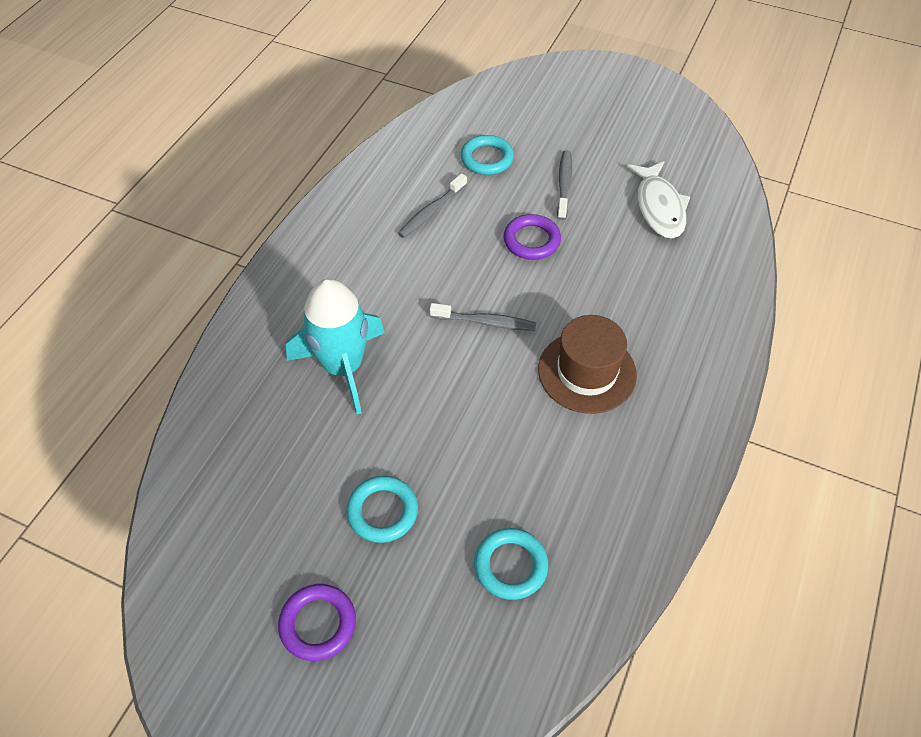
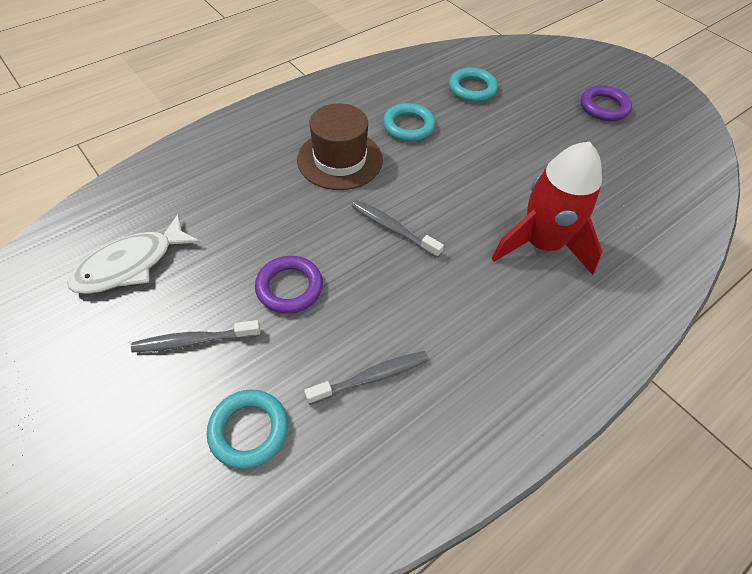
camera: 155 degrees left, 0 degrees up
(343, 367) = (541, 244): turquoise rocket -> red rocket
(382, 511) = (543, 140): turquoise ring -> turquoise ring (408, 126)
(564, 184) = (194, 341): grey toothbrush -> grey toothbrush turned 45 degrees clockwise
(659, 207) = (131, 264): white fish -> white fish turned 150 degrees counterclockwise

